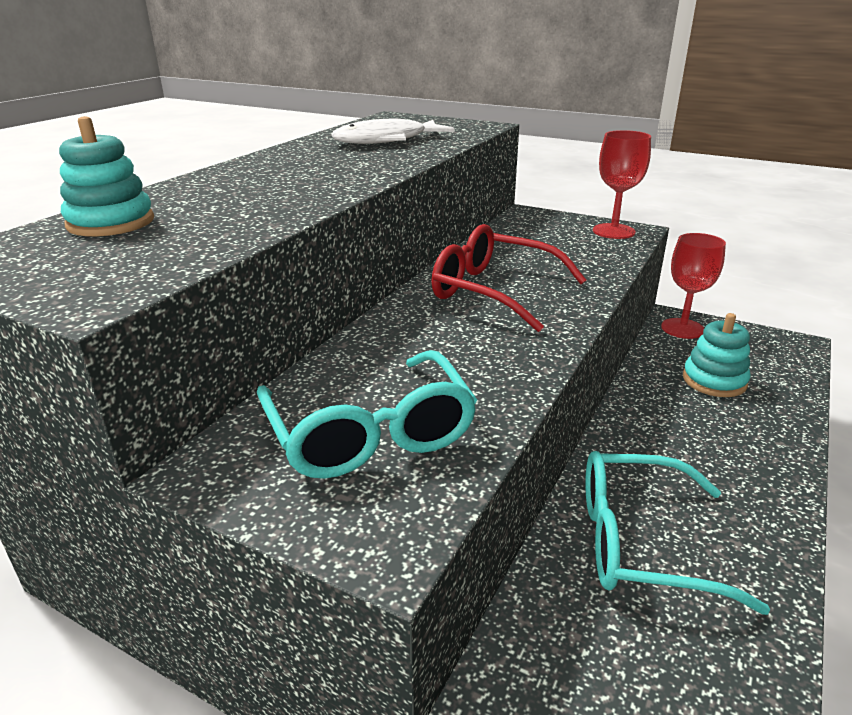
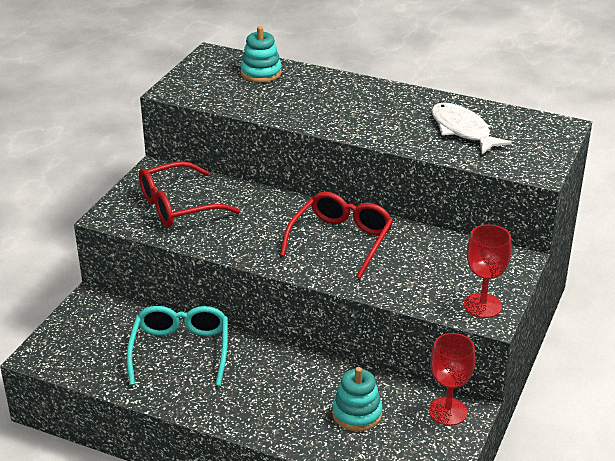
camera: 85 degrees right, 5 degrees up
(369, 431) = (179, 206): turquoise glasses -> red glasses

